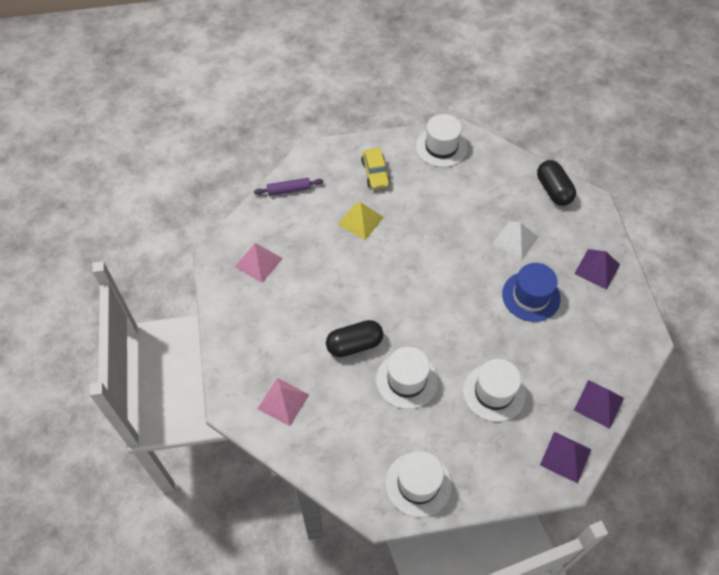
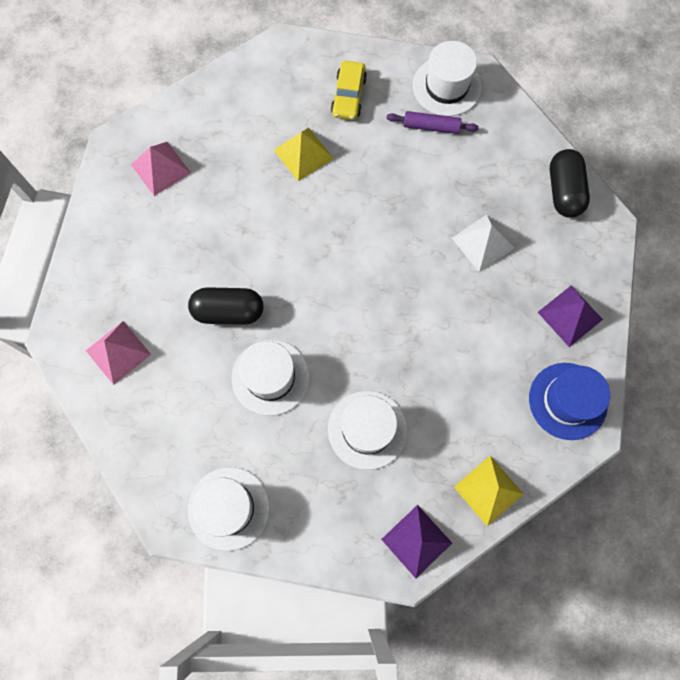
camera: 20 degrees right, 15 degrees up
(289, 190) = (234, 85): purple rolling pin -> purple rolling pin (431, 126)
(531, 296) = (469, 323): blue hat -> blue hat (567, 401)
(599, 404) = (488, 490): purple pyramid -> yellow pyramid

